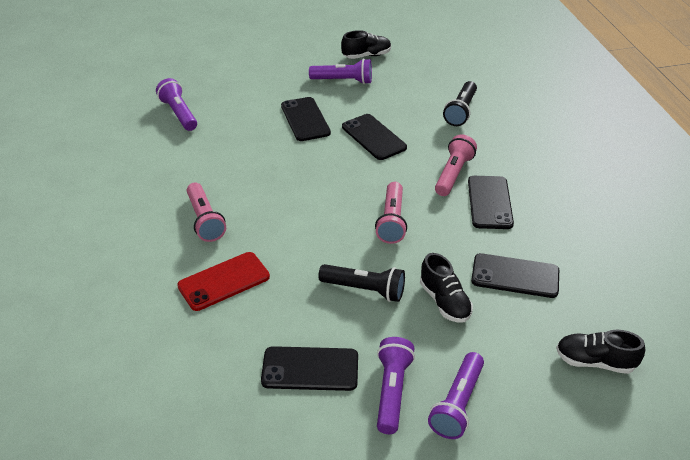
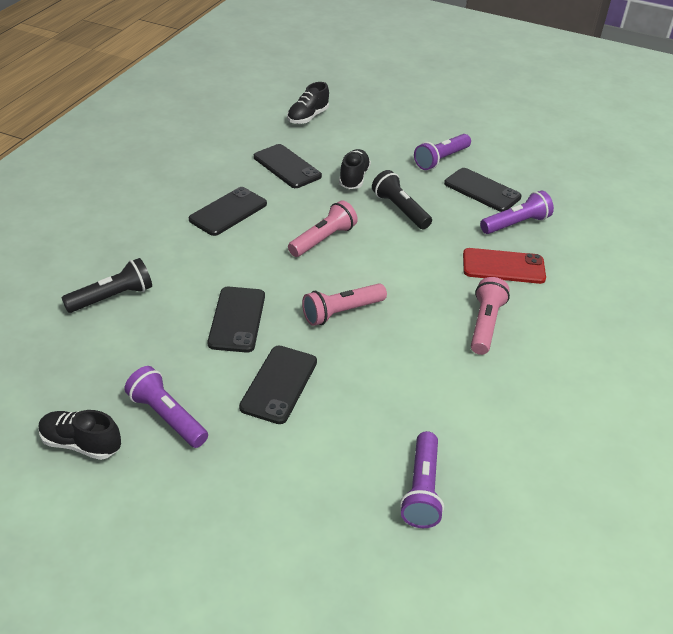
camera: 145 degrees left, 0 degrees up
(453, 174) = (220, 246): pink flashlight -> pink flashlight (341, 312)
(457, 404) = (409, 139): purple flashlight -> purple flashlight (516, 224)
(594, 361) = (308, 117): black shoe -> black shoe turned 75 degrees clockwise

